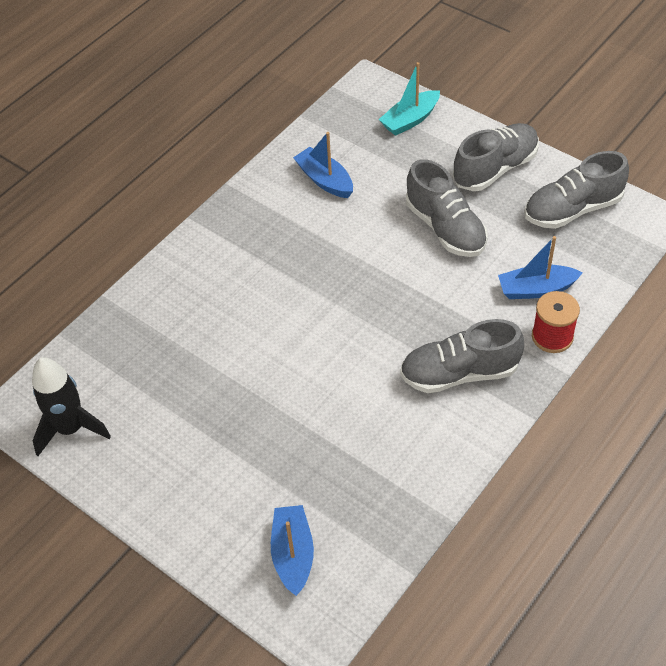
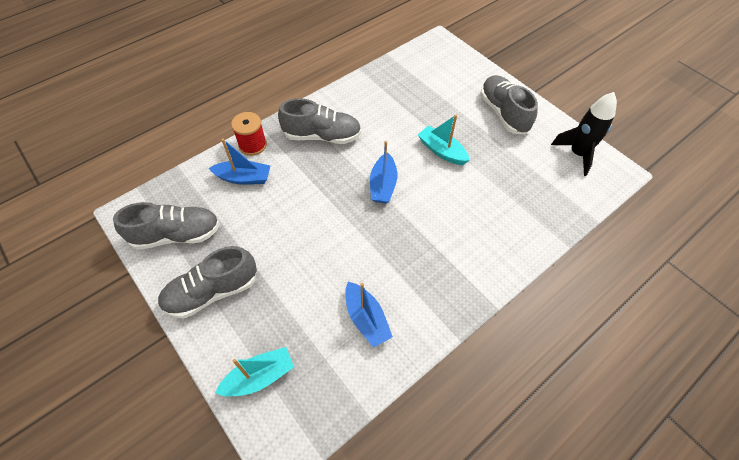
camera: 170 degrees left, 5 degrees up
(275, 388) = (442, 151): none -> turquoise boat
(293, 554) = (445, 70): blue boat -> blue boat (383, 185)
(445, 228) = (283, 242): grey shoe -> grey shoe (503, 113)

